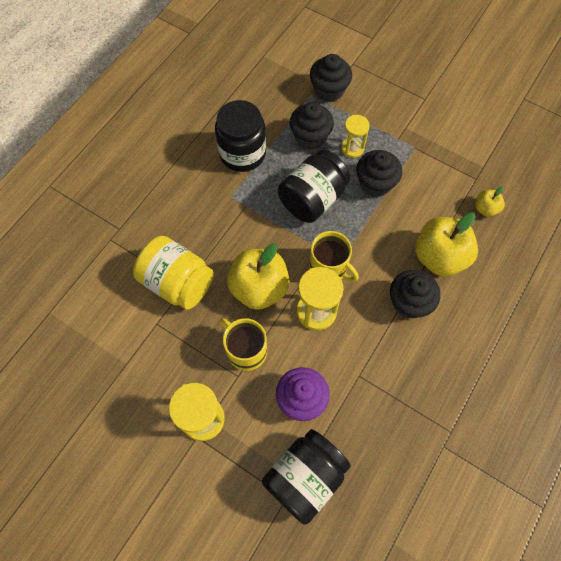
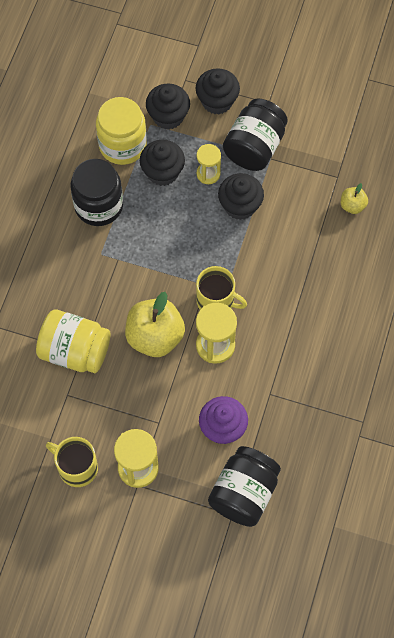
camera: 15 degrees left, 0 degrees up
(246, 350) = (159, 397): yellow mug -> yellow mug (77, 467)
(280, 106) = (122, 145): none -> yellow jar
(312, 199) = (182, 236): black jar -> black jar (254, 147)
(409, 302) = (300, 315): black cupcake -> black cupcake (217, 101)
(439, 257) = (318, 264): yellow apple -> none

